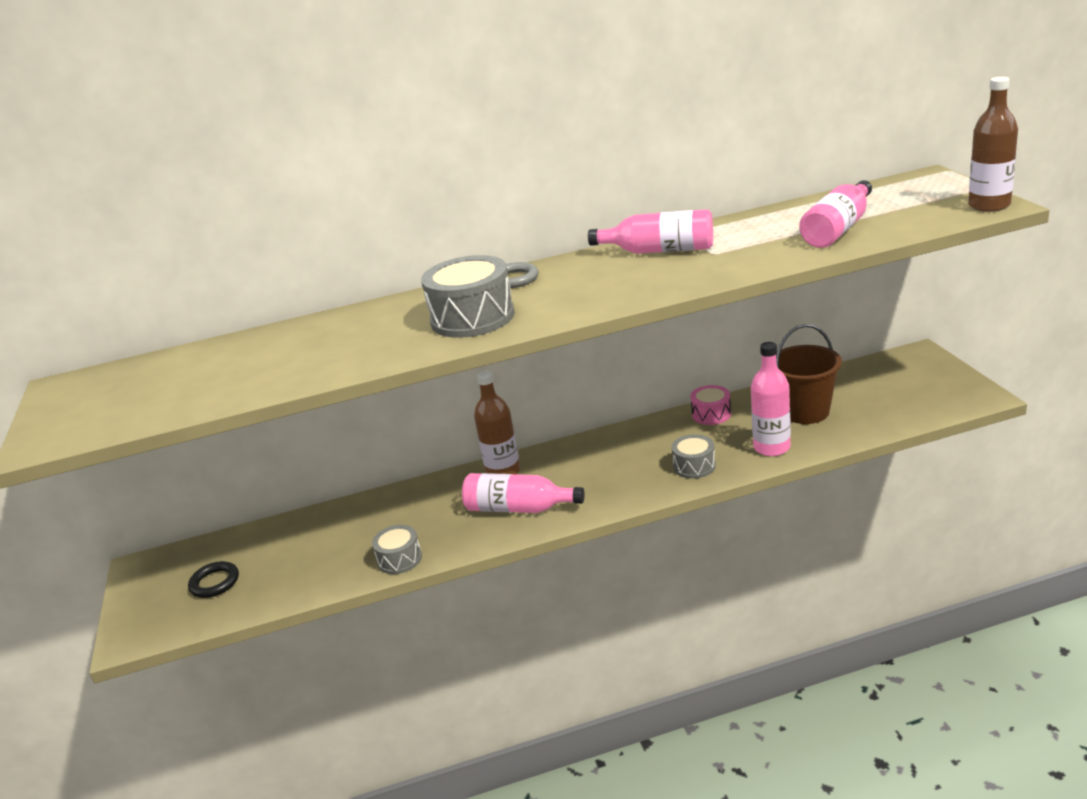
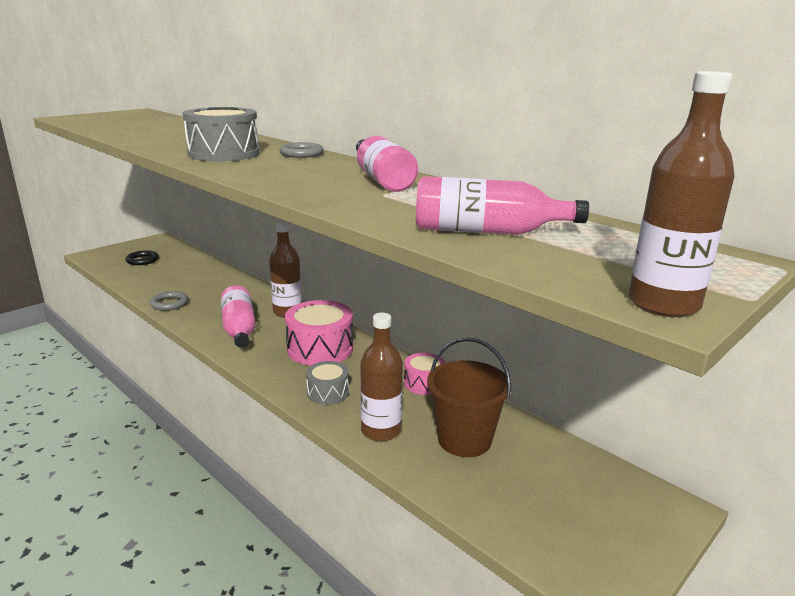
camera: 55 degrees right, 5 degrees down
(399, 559) = (169, 303): grey drum -> grey ring
(606, 460) = (320, 348): none -> pink drum
(771, 447) = (381, 430): pink bottle -> brown bottle

